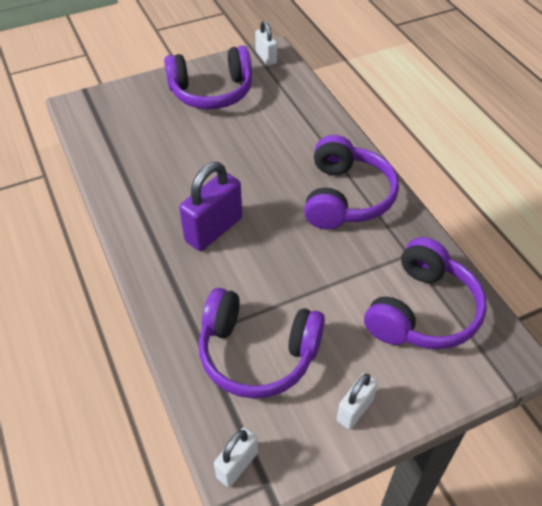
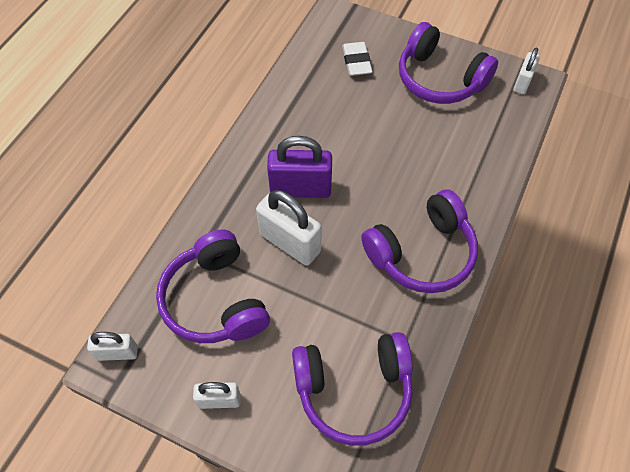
camera: 50 degrees right, 10 degrees up
(138, 122) = (356, 62): none -> white eraser
(256, 268) = (290, 243): none -> white padlock

